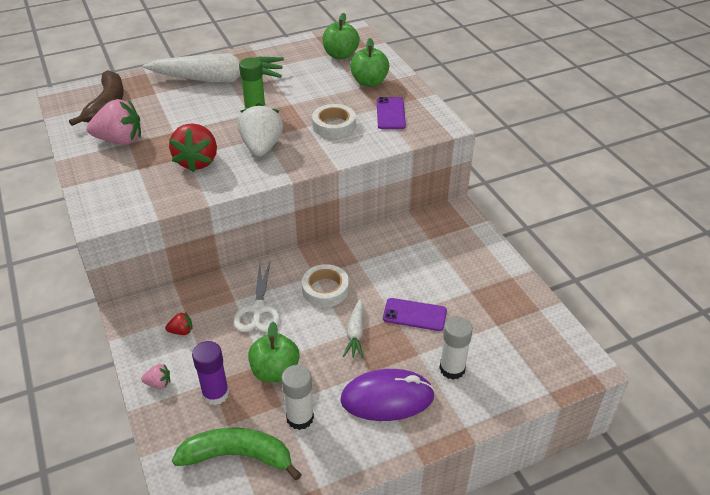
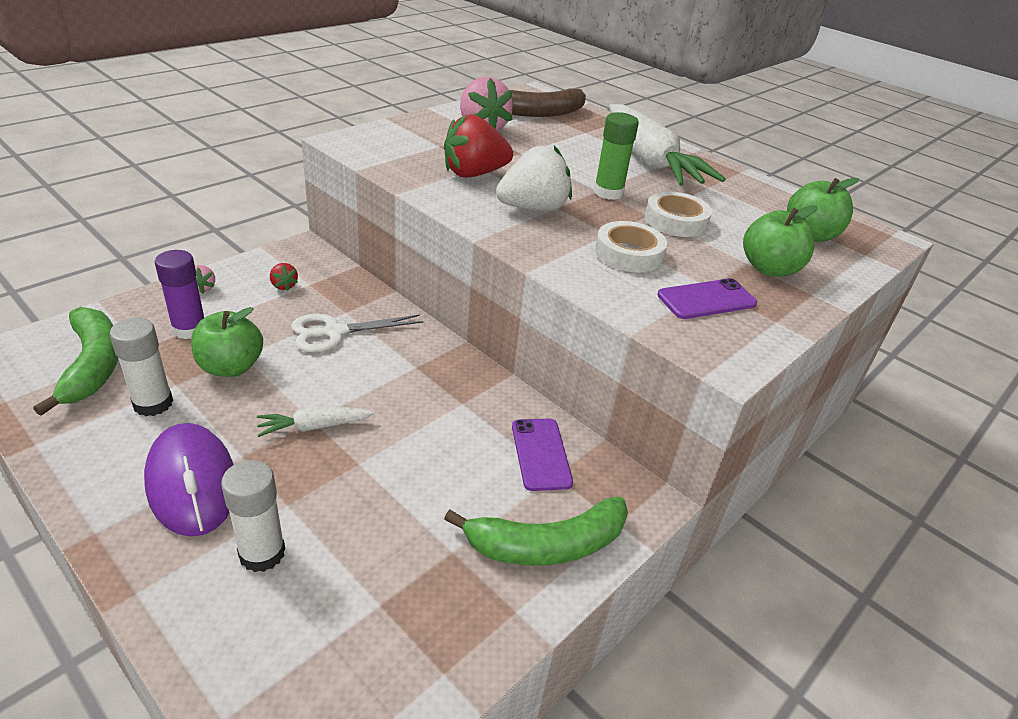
camera: 65 degrees right, 5 degrees down
(325, 289) = (392, 381): white tape -> white tape (676, 221)
(414, 315) = (371, 485): purple phone -> purple phone (540, 454)
(476, 255) = (546, 545): none -> green banana

